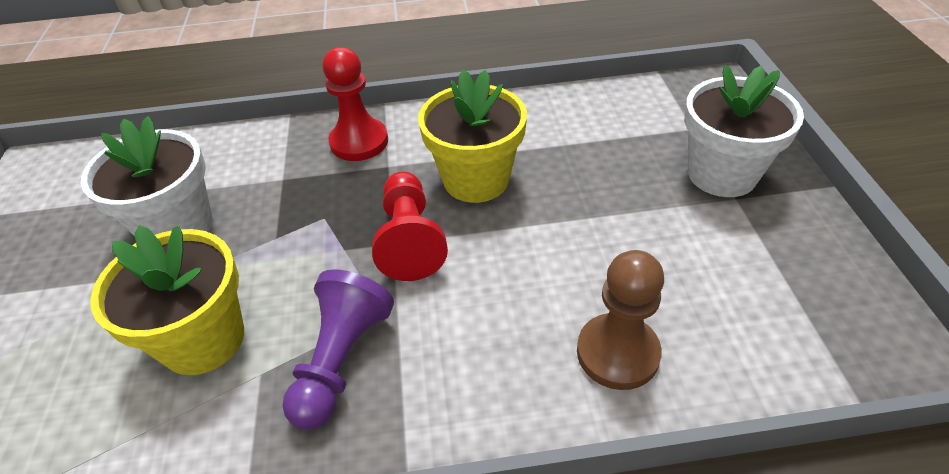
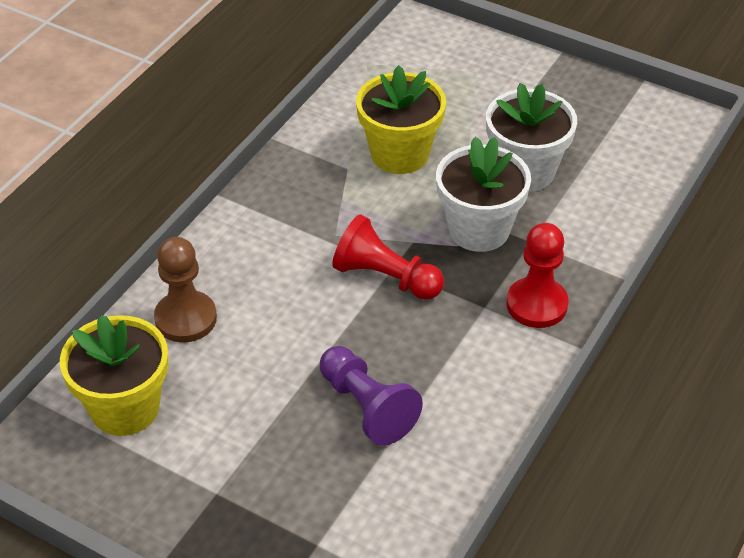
camera: 125 degrees right, 0 degrees up
(341, 360) = (319, 202): purple pawn -> purple pawn (367, 407)
(476, 179) = (410, 348): yellow flower pot -> yellow flower pot (125, 408)
(721, 174) = (247, 508): white flower pot -> white flower pot (479, 230)

